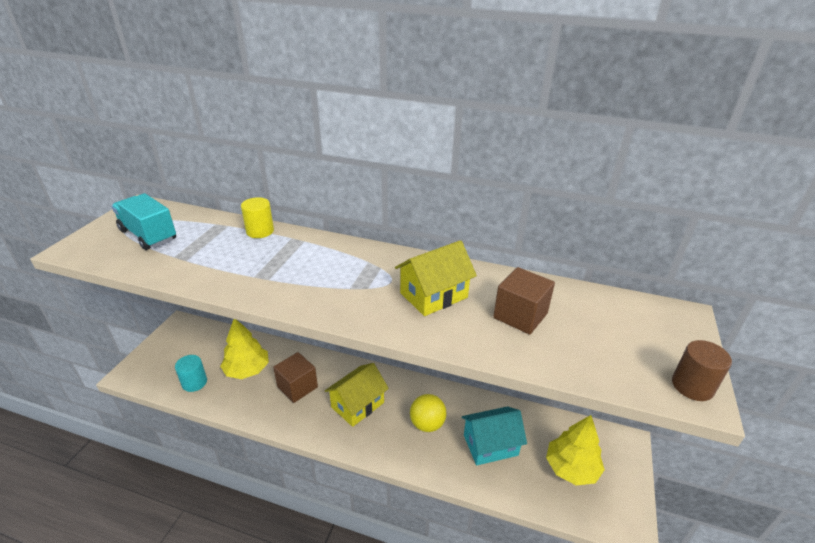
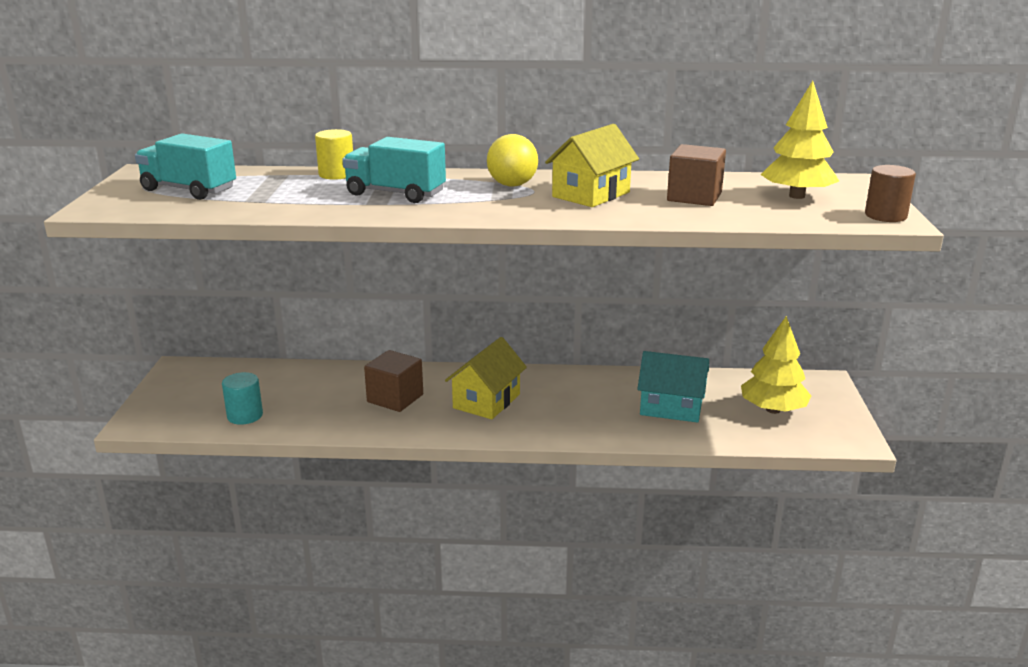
camera: 15 degrees left, 10 degrees down
(247, 370) = (313, 394): yellow tree -> yellow tree (797, 196)
(284, 266) = (395, 193): none -> turquoise truck
(427, 424) = (585, 403): yellow ball -> yellow ball (512, 185)
(490, 445) = (671, 407): turquoise house -> turquoise house turned 45 degrees clockwise

